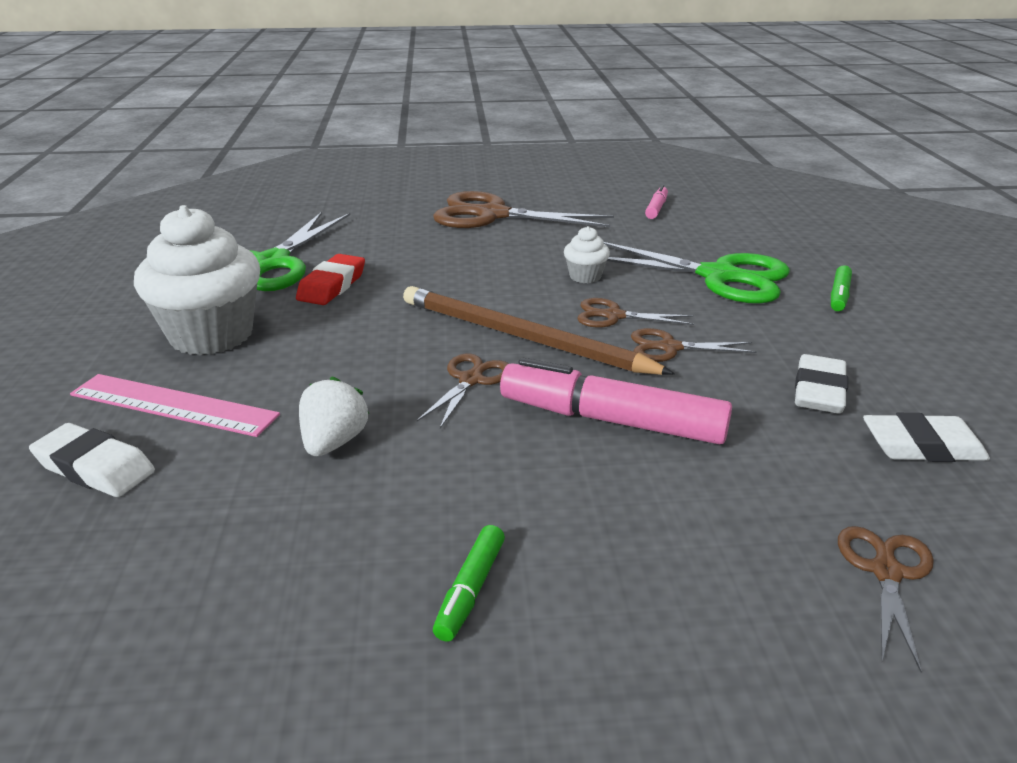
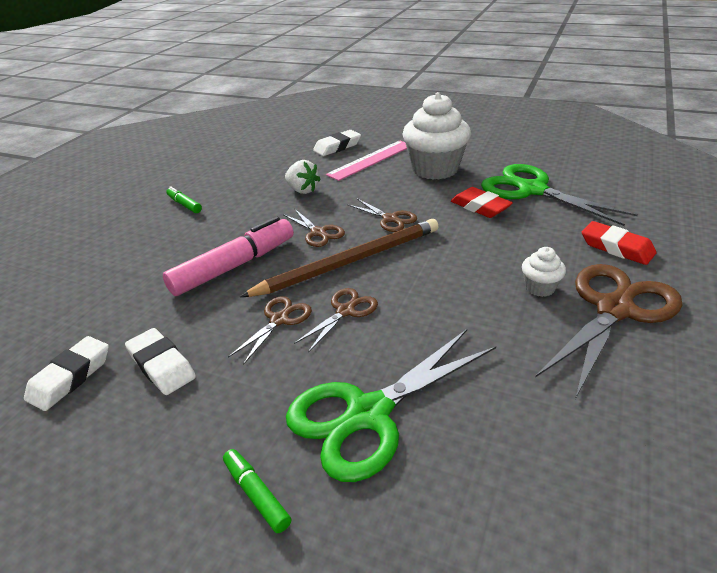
camera: 120 degrees right, 5 degrees up
(389, 219) = (616, 248): none -> red eraser
(585, 276) = (426, 321): white cupcake -> white cupcake (540, 288)
(656, 208) = (609, 466): pink marker -> none
(886, 572) = (51, 302): brown scissors -> brown scissors (390, 219)

